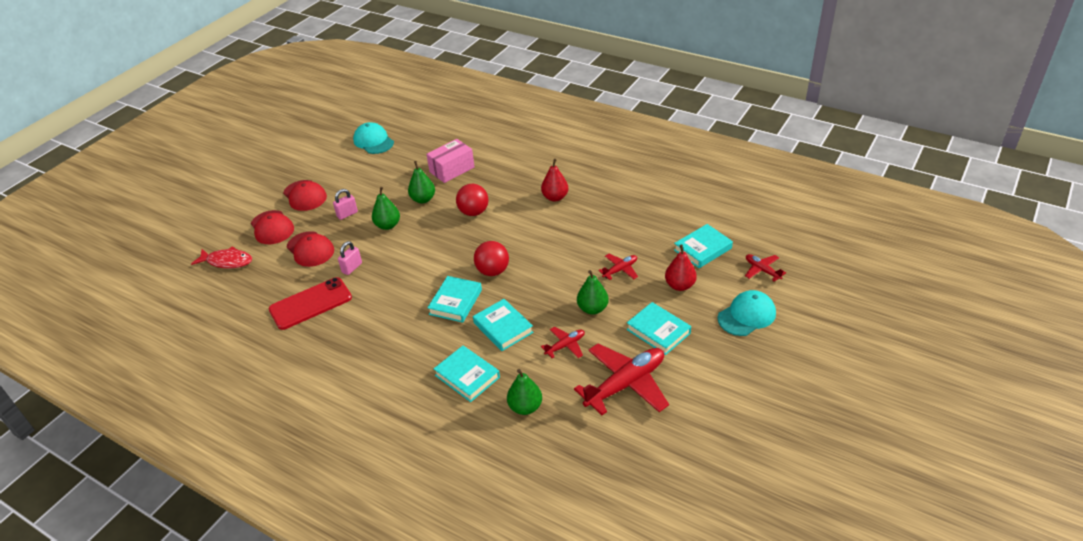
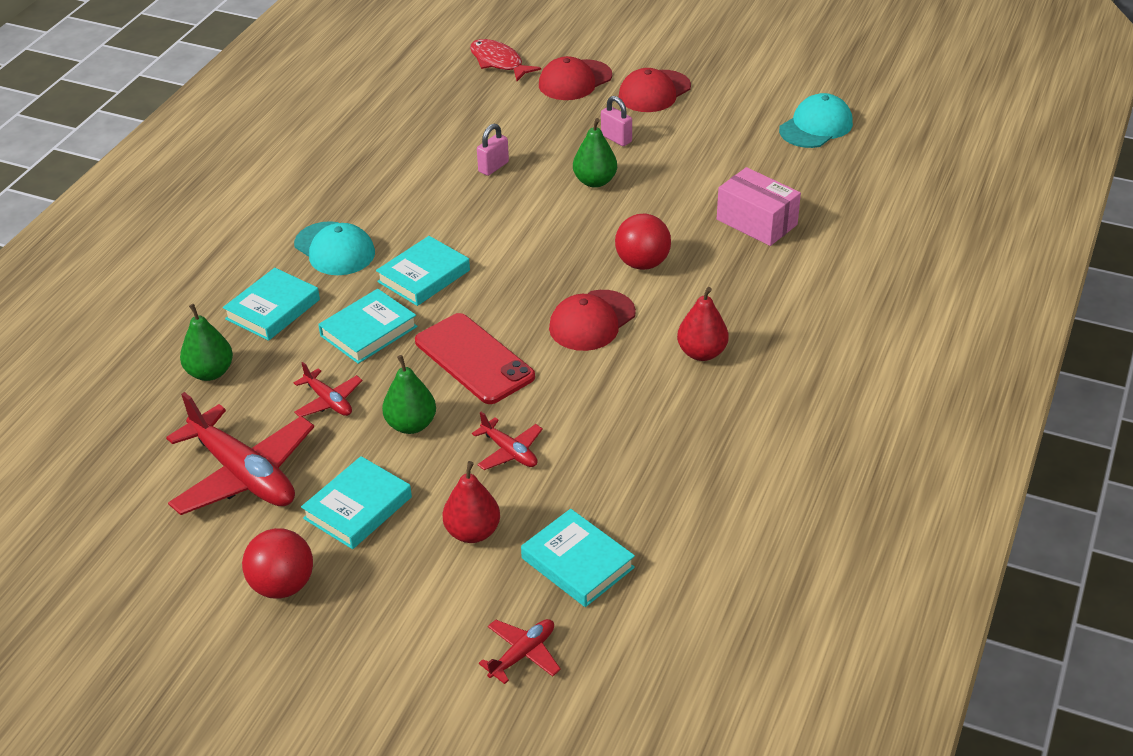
camera: 80 degrees right, 0 degrees up
(227, 261) = (498, 62): red fish -> red fish turned 135 degrees clockwise
(310, 249) = (530, 123): red cap -> red cap (592, 321)
(310, 304) = (417, 147): red phone -> red phone (474, 359)
(352, 268) = (493, 167): pink padlock -> pink padlock turned 75 degrees counterclockwise
(423, 199) = (667, 205): green pear -> none
(455, 302) = (424, 276): turquoise book -> turquoise book turned 60 degrees counterclockwise
(493, 271) = (495, 304): red ball -> red ball (282, 585)
(747, 315) = (396, 627): turquoise cap -> turquoise cap (334, 249)

